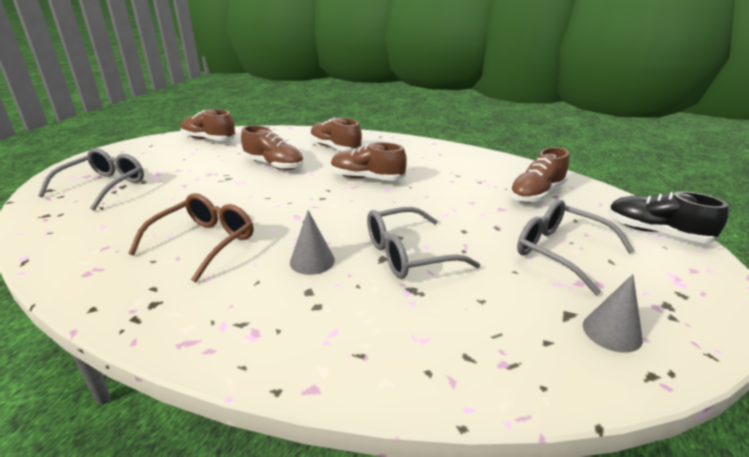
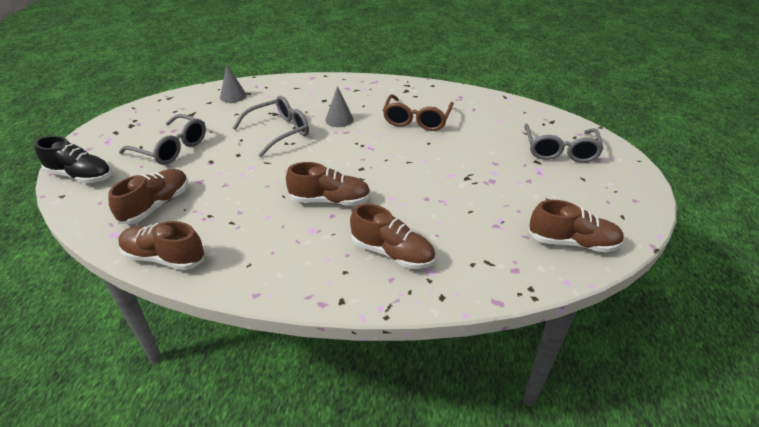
camera: 165 degrees right, 10 degrees up
(274, 165) = (440, 204): brown shoe -> brown shoe (164, 257)
(612, 332) = (173, 110): grey cone -> grey cone (233, 96)

